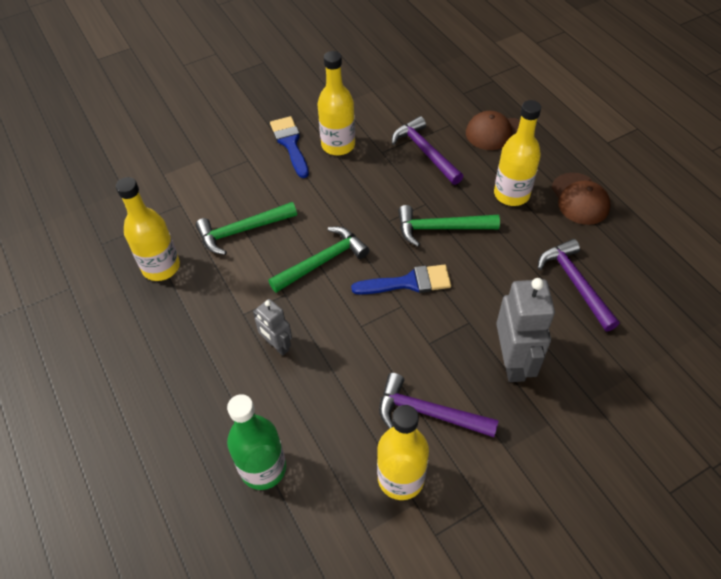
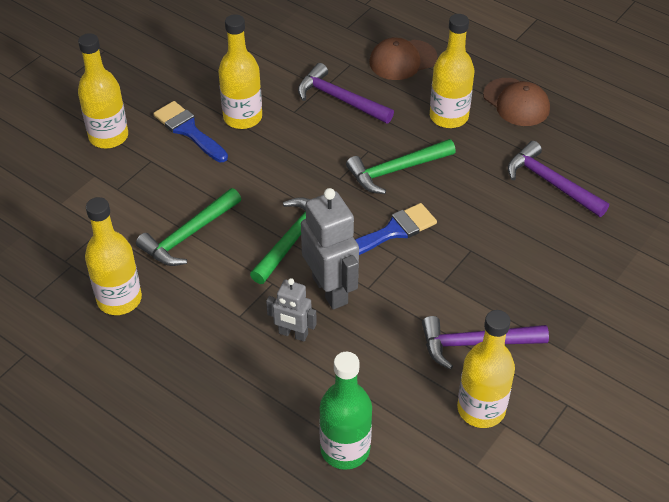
camera: 25 degrees left, 5 degrees down
(228, 131) = (108, 136): none -> yellow bottle
(513, 362) = (530, 272): grey robot -> grey robot (330, 290)

